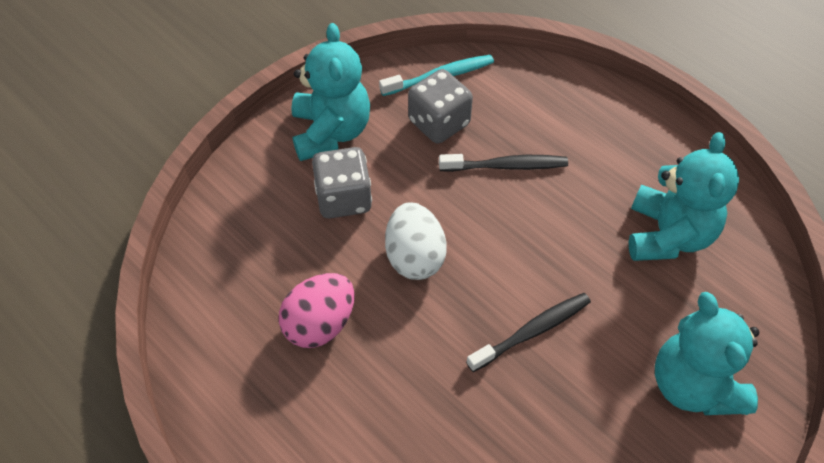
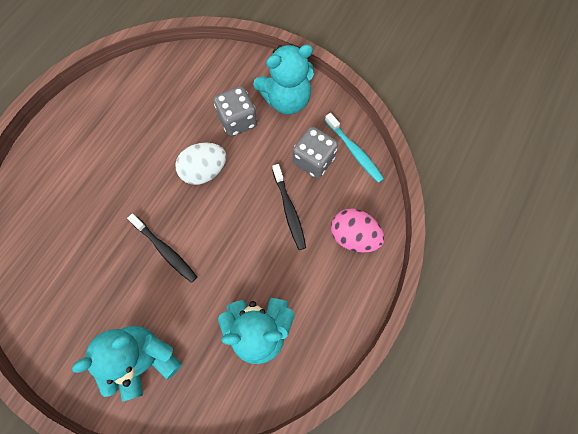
camera: 75 degrees right, 15 degrees up
(320, 324) = (149, 132): pink egg -> pink egg (353, 236)

